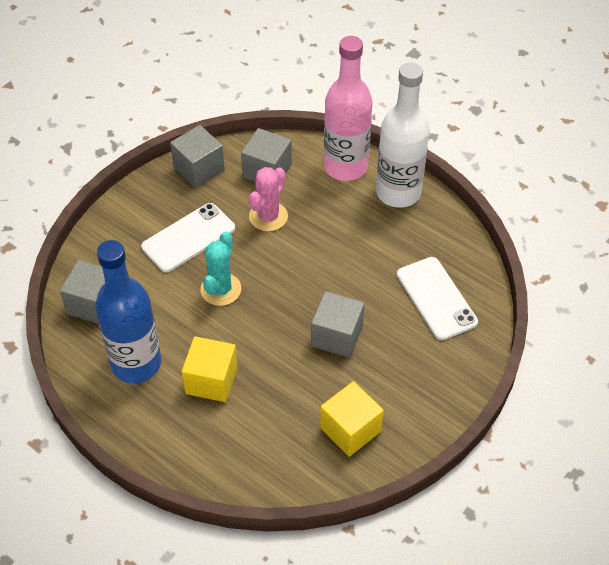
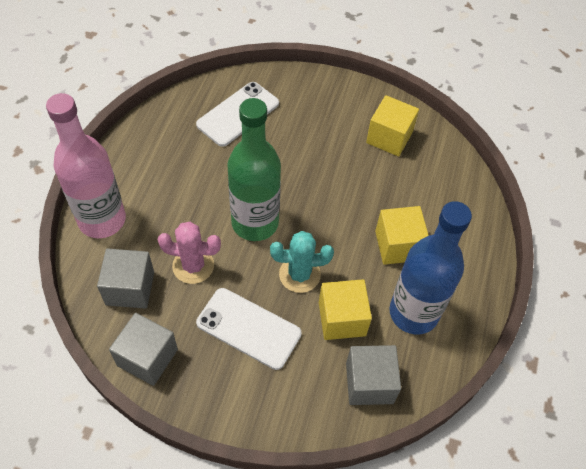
camera: 115 degrees left, 5 degrees up
(161, 306) = (342, 319): none -> yellow cube
(292, 273) = (255, 223): none -> green bottle
(337, 336) = (308, 170): grey cube -> none
(398, 193) = (124, 168): white bottle -> none

